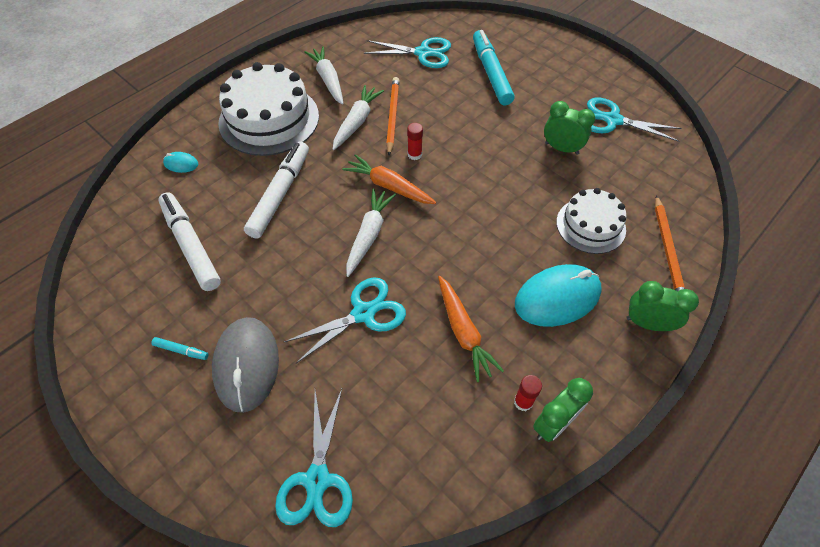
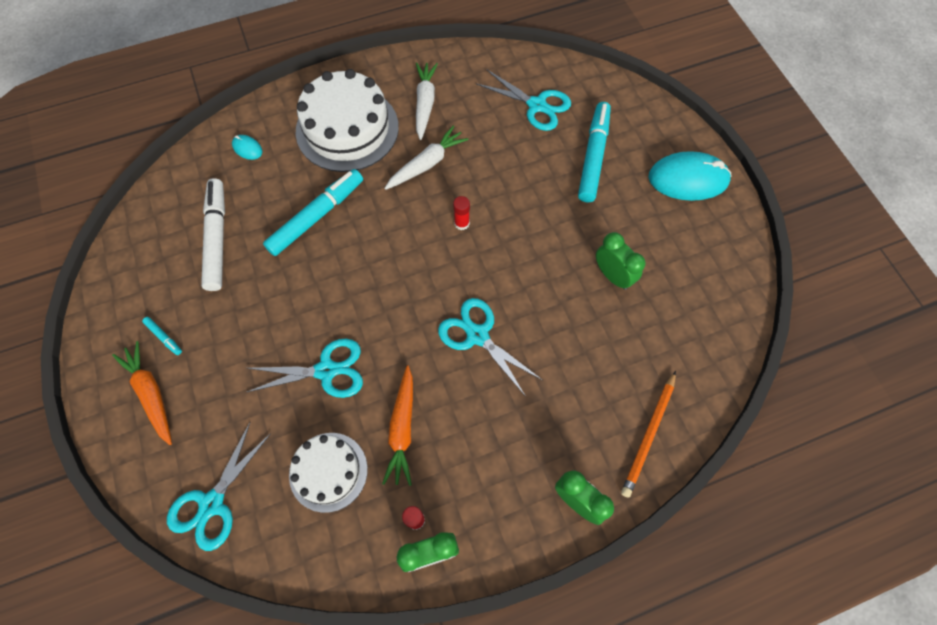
camera: 25 degrees right, 10 degrees up
(246, 365) = (207, 374): grey mouse -> none
(280, 194) = (316, 216): white marker -> turquoise marker
(369, 235) = (373, 293): white carrot -> none
(388, 186) = (418, 248): orange carrot -> orange carrot (151, 394)
(392, 116) = (464, 170): orange pencil -> none
(557, 298) = (507, 435): turquoise mouse -> turquoise mouse (688, 179)
(590, 225) = (588, 374): white cake -> white cake (328, 471)
(612, 120) = (688, 264): turquoise scissors -> turquoise scissors (477, 335)

